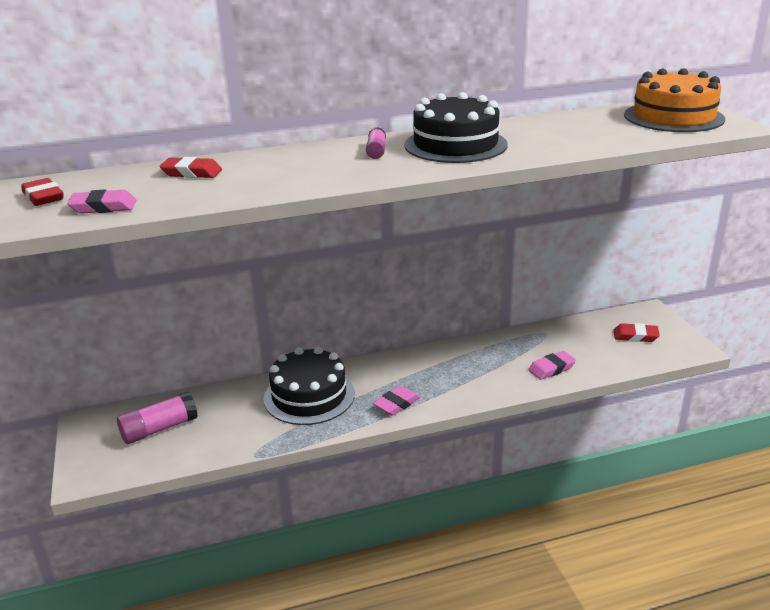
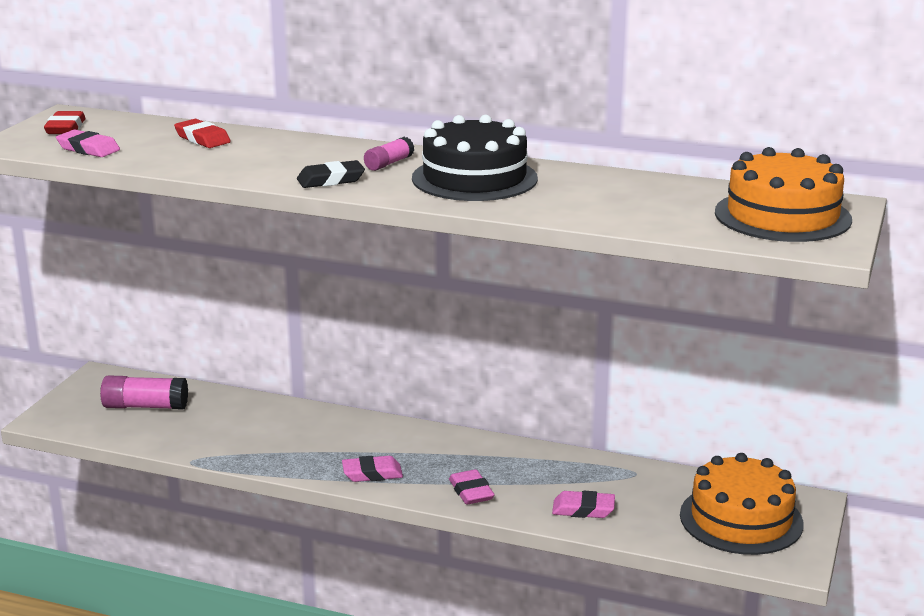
camera: 35 degrees right, 5 degrees down
(309, 396) = (303, 432): black cake -> none
(361, 173) = (331, 180): none -> black eraser
(474, 387) = (471, 492): none -> pink eraser
(635, 336) = (741, 519): red eraser -> orange cake

